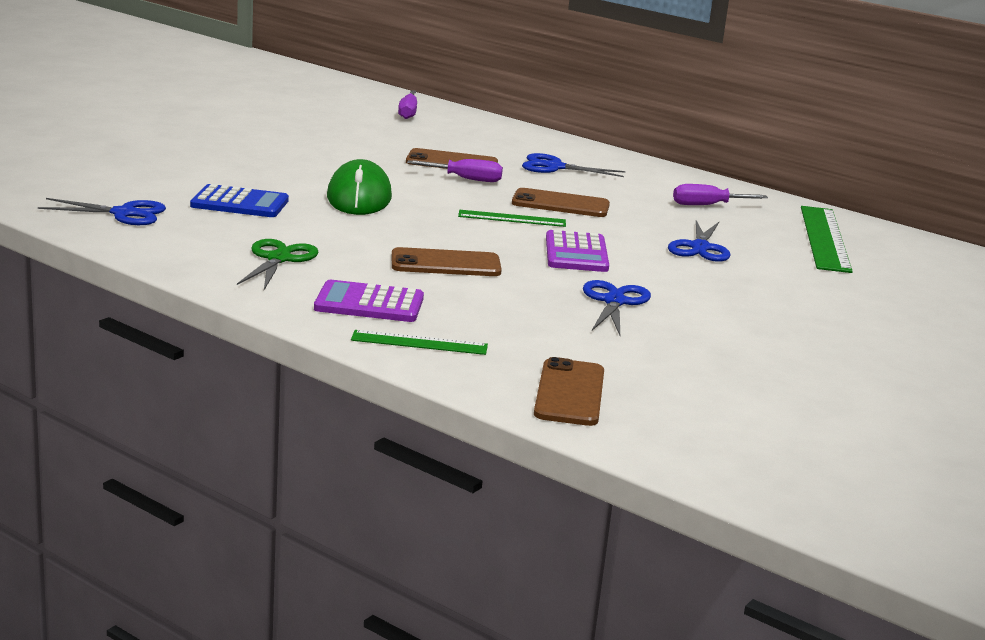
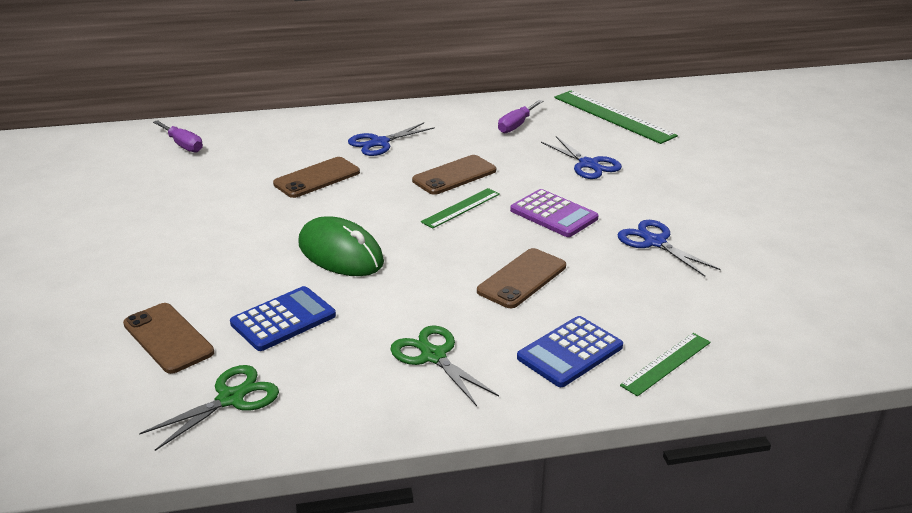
camera: 45 degrees left, 10 degrees up
(124, 213) = (231, 398): blue scissors -> green scissors
(369, 303) = (570, 352): purple calculator -> blue calculator
(466, 179) = (359, 188): purple screwdriver -> none
(569, 393) = (801, 338): brown phone -> brown phone (168, 338)

